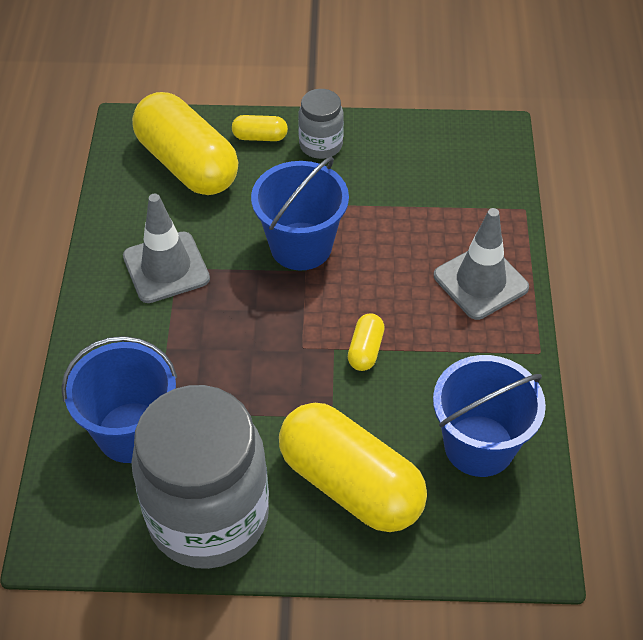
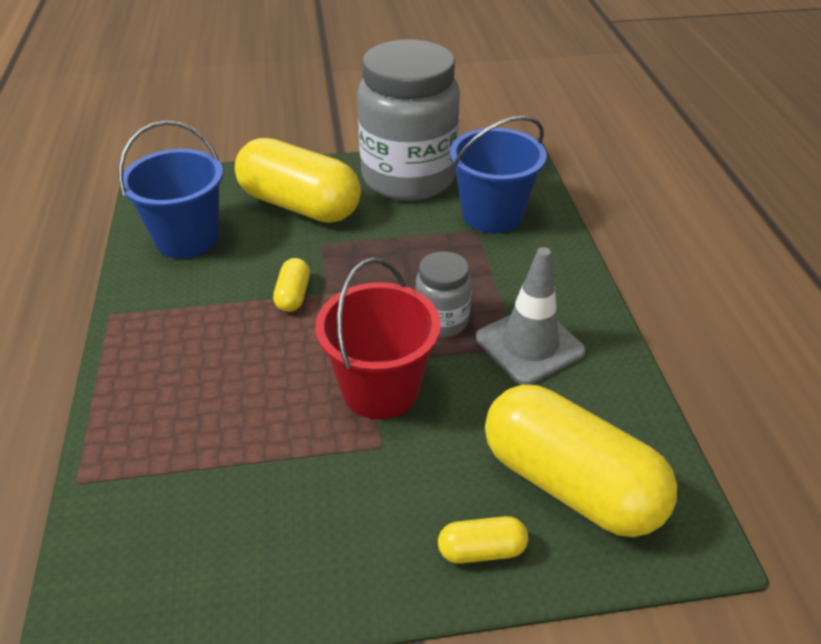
camera: 170 degrees right, 10 degrees down
(301, 246) = (380, 389): blue bucket -> red bucket
(321, 145) = (382, 549): grey jar -> grey jar (442, 321)
(480, 282) = (160, 376): grey traffic cone -> none

